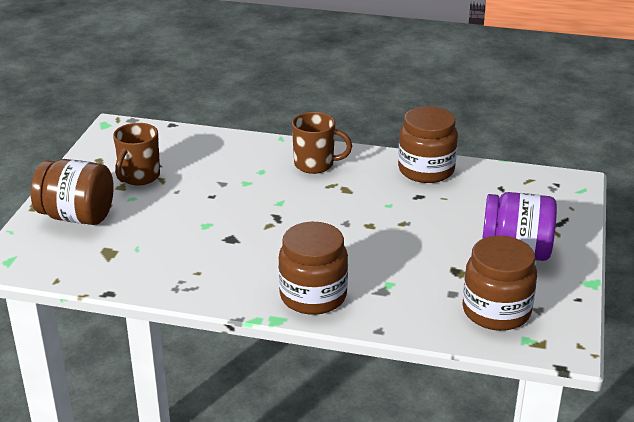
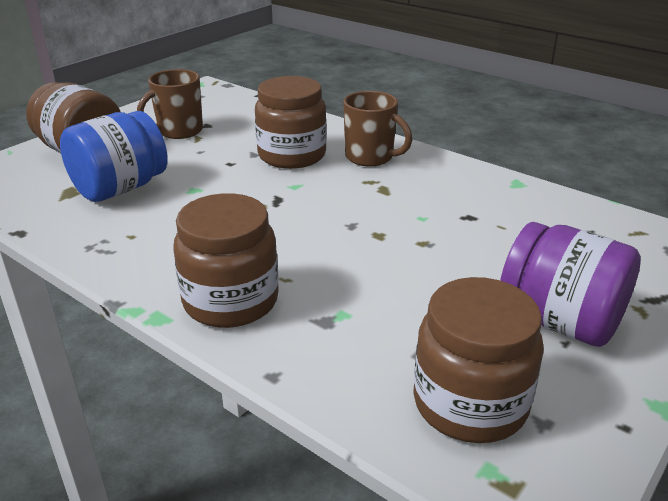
camera: 25 degrees right, 0 degrees up
(147, 239) = (120, 188): none -> blue jar
(426, 170) = (500, 190): brown jar -> brown jar (292, 155)

